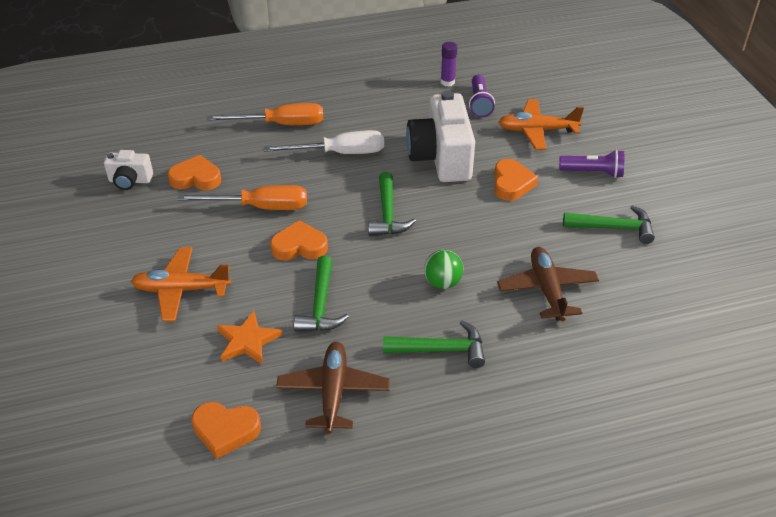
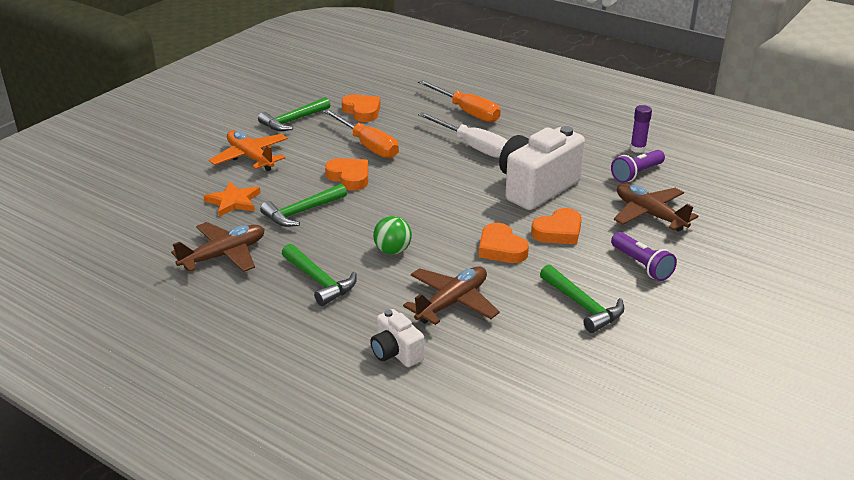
camera: 50 degrees right, 10 degrees down
(130, 181) = (326, 93): white camera -> white camera (396, 353)
(225, 431) = (146, 231): orange heart -> orange heart (501, 248)
(388, 214) = (435, 195): green hammer -> green hammer (293, 121)
(537, 131) = (649, 214): orange plane -> brown plane

